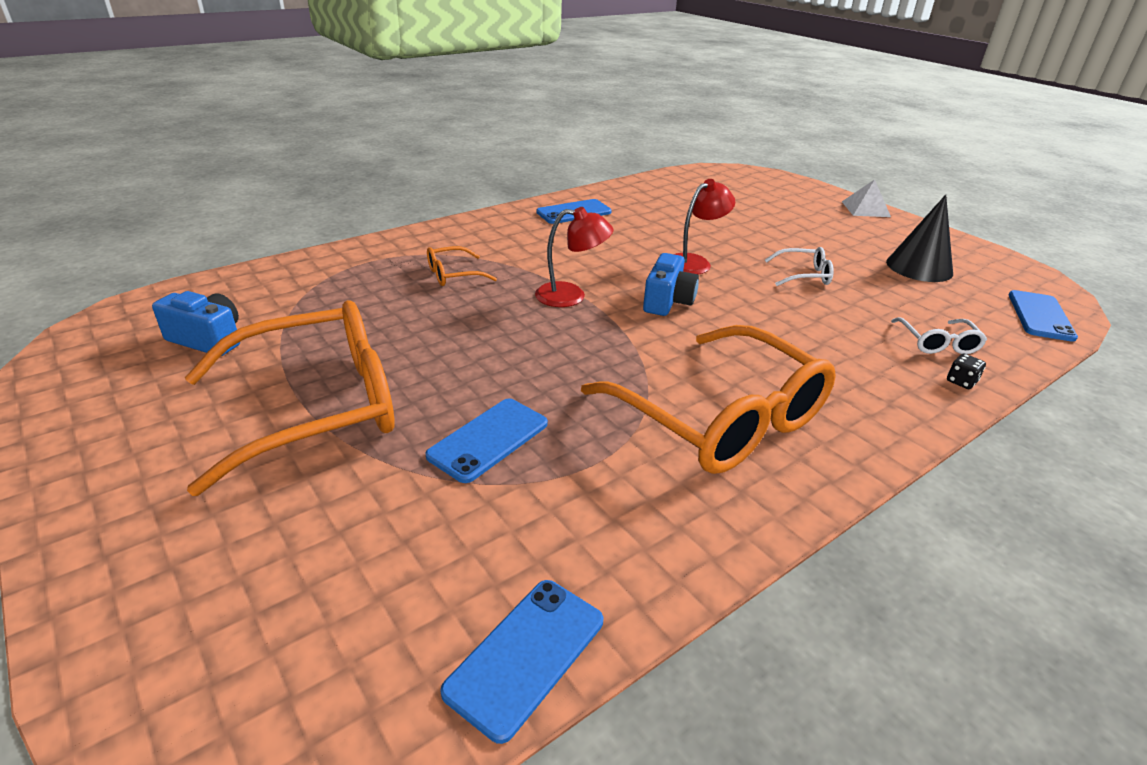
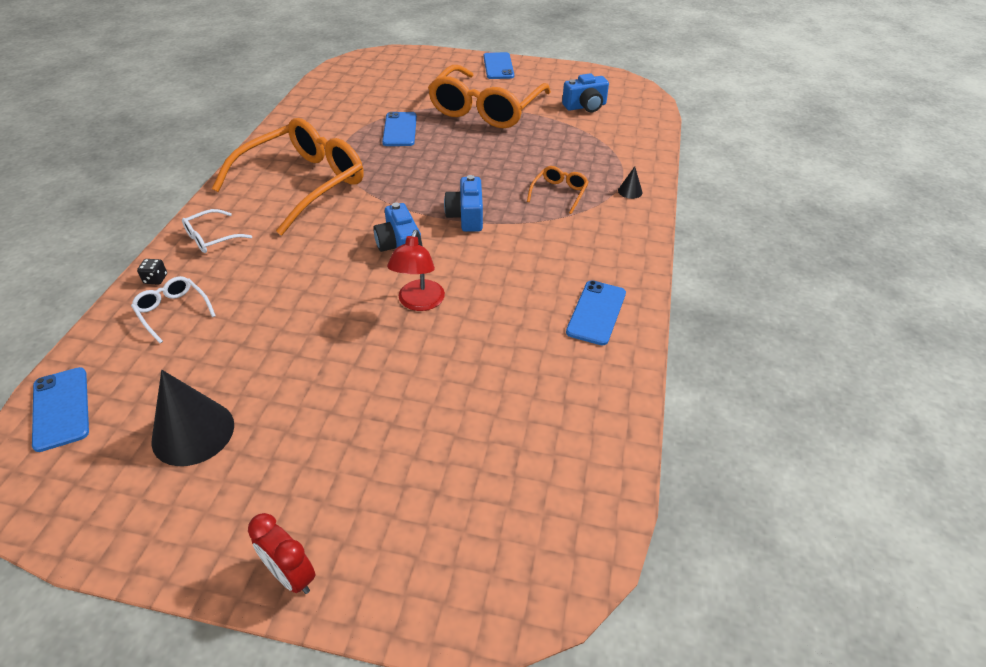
camera: 140 degrees right, 10 degrees up
(394, 249) = (630, 191): none -> black cone
(526, 655) = (314, 93): blue phone -> blue phone (498, 66)
(571, 296) = (466, 216): red lamp -> blue camera
(720, 418) = (303, 184): orange glasses -> orange glasses turned 120 degrees clockwise
(804, 275) = (312, 341): white glasses -> white glasses (212, 238)
(865, 209) = (291, 575): white pyramid -> red clock

